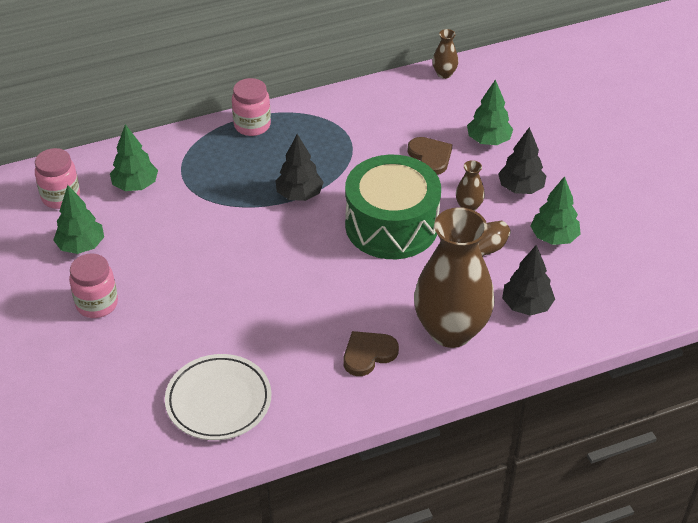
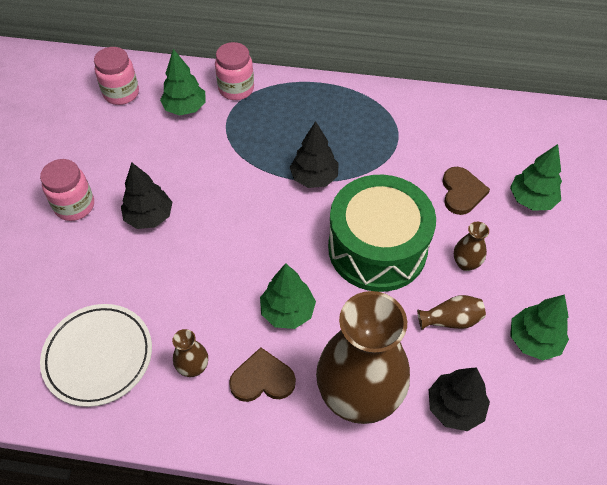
camera: 30 degrees right, 10 degrees up
(81, 246) = (103, 145): green tree -> green tree (287, 311)
(252, 125) = (320, 92): pink jar -> pink jar (236, 89)
(444, 74) = (530, 112): brown vase -> brown vase (193, 367)
(520, 188) = (532, 267): black tree -> black tree (149, 217)

